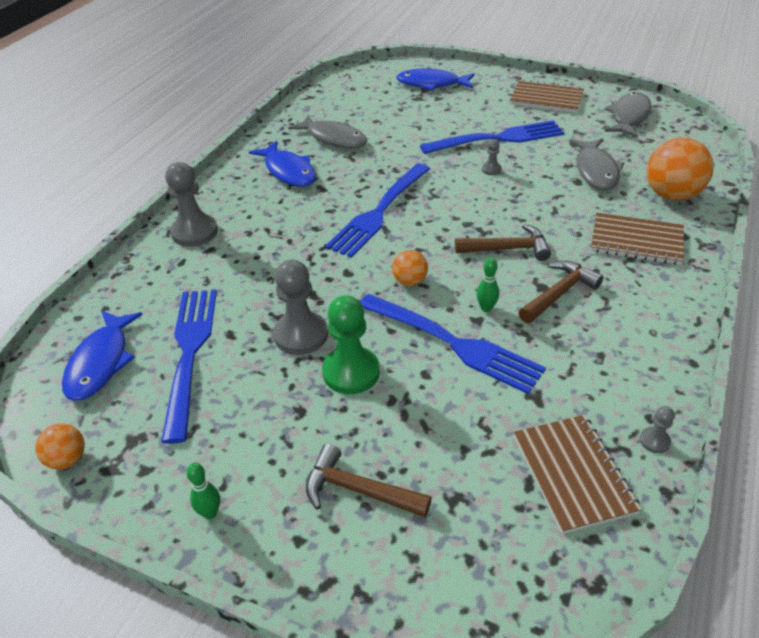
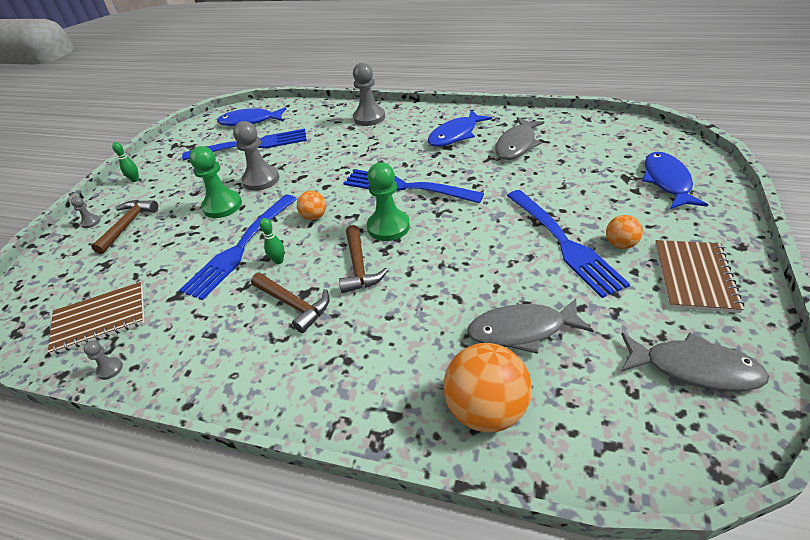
camera: 85 degrees right, 0 degrees up
(67, 459) = (184, 132): orange ball -> orange ball (620, 244)
(447, 227) = (388, 227): none -> green pawn
(491, 169) = (495, 244): grey pawn -> grey pawn (91, 222)
(636, 241) = (379, 366): brown notebook -> none

